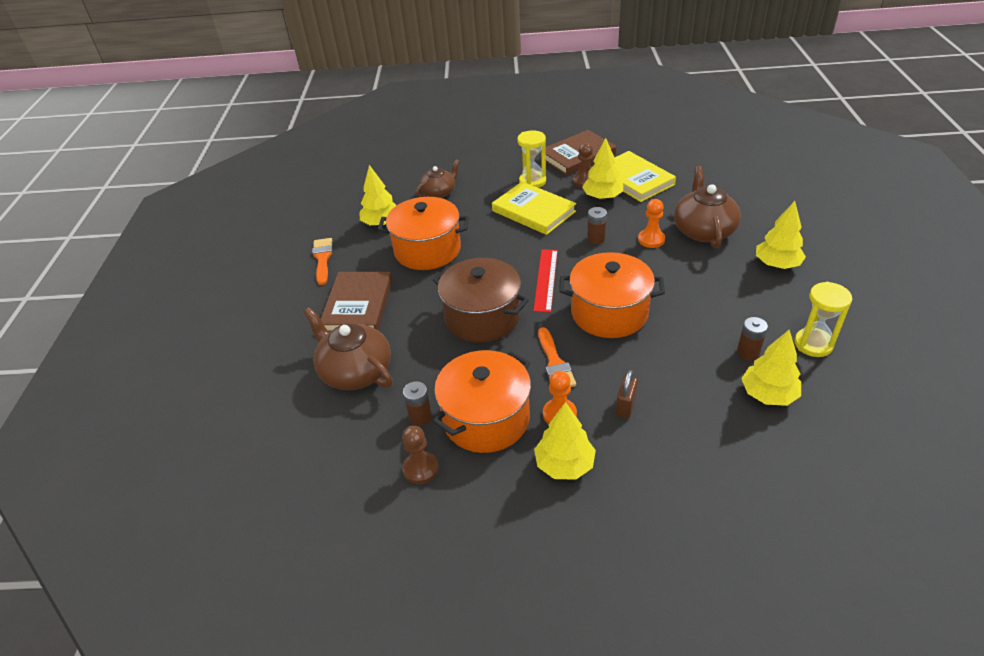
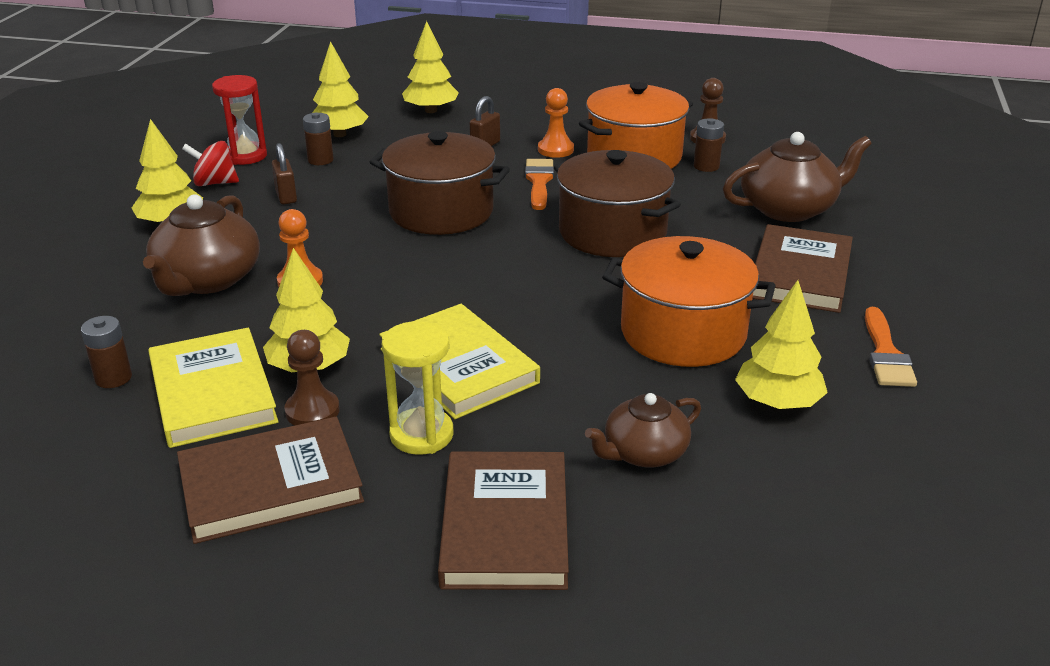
camera: 170 degrees left, 10 degrees down
(355, 371) = (789, 209): brown teapot -> brown teapot turned 75 degrees counterclockwise
(485, 161) = (505, 525): none -> brown book
(546, 279) = (501, 258): red ruler -> none
(564, 465) = (568, 124): yellow tree -> yellow tree (431, 110)
(596, 239) = (384, 298): brown battery -> brown battery (113, 378)
(609, 313) = (441, 212): orange pot -> brown pot
(730, 304) = (286, 196): none -> brown padlock
(797, 307) = (214, 183): none -> red spinning top
(813, 344) = (245, 156): yellow hourglass -> red hourglass

